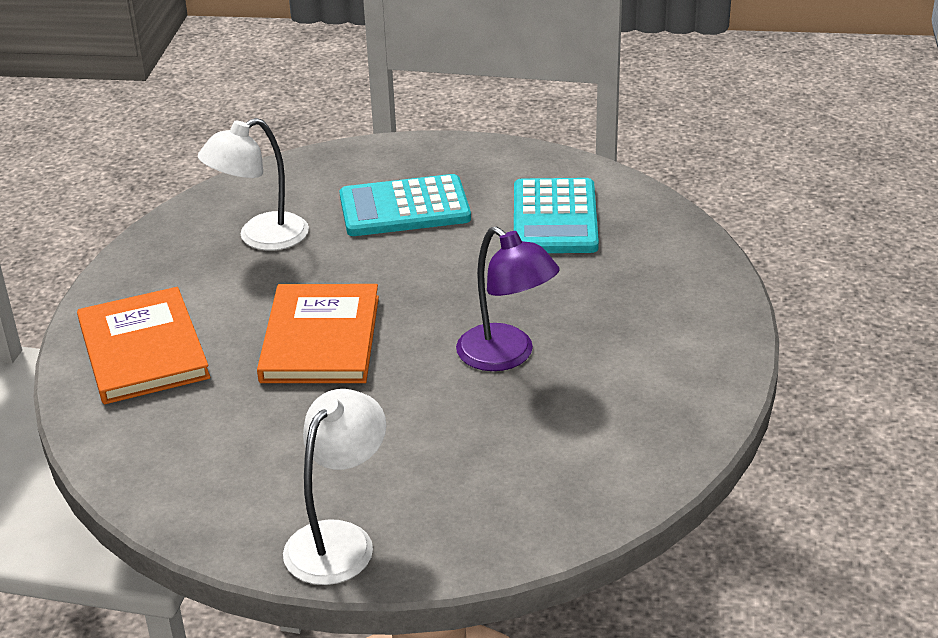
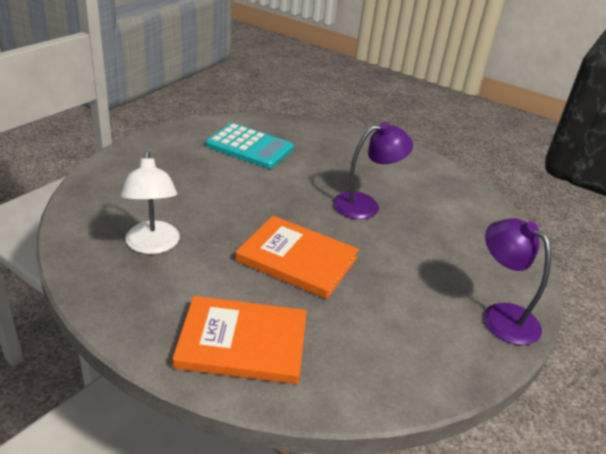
camera: 70 degrees left, 0 degrees up
(339, 540) = (501, 316): white lamp -> purple lamp
(404, 208) = (183, 184): turquoise calculator -> none

